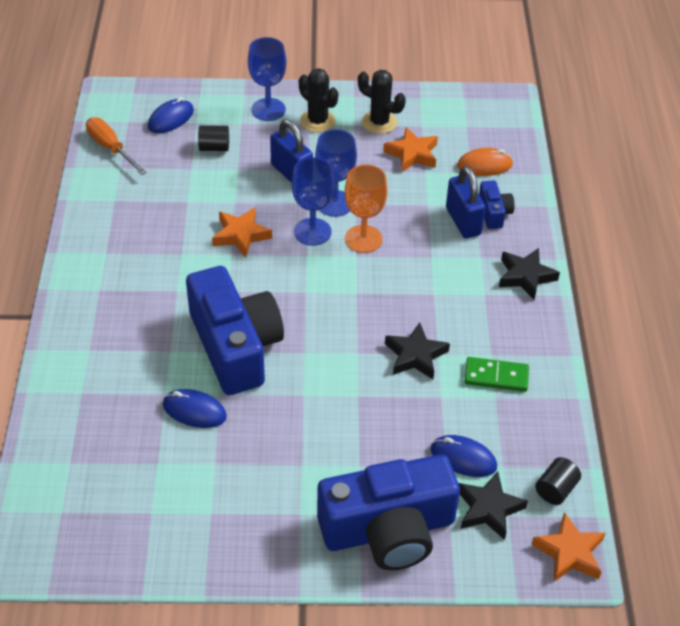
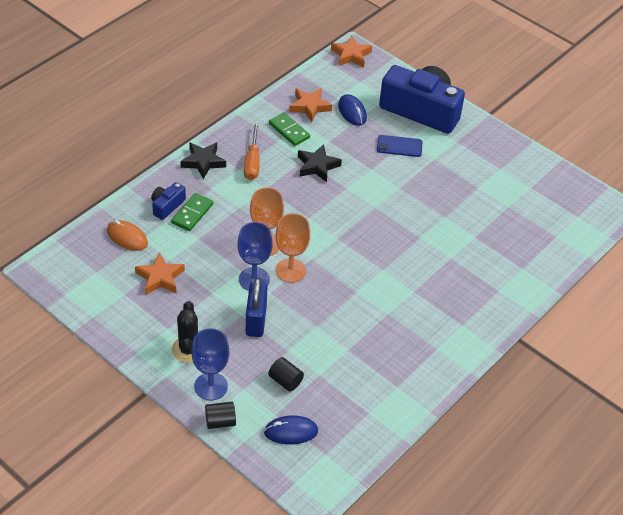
camera: 140 degrees left, 0 degrees up
(111, 148) = (361, 436): orange screwdriver -> orange screwdriver (252, 162)
(194, 411) = (466, 218): blue mouse -> none
(235, 346) = (411, 235): blue camera -> none
(241, 235) = (337, 299): orange star -> orange star (309, 106)
(312, 232) = (290, 270): blue goblet -> orange goblet
(359, 451) = (399, 146): none -> blue phone
(379, 122) = (148, 317): black cactus -> none
(463, 221) = (192, 213): blue padlock -> green domino
(488, 508) = (365, 89): black star -> none
(555, 489) = (325, 76): black cylinder -> black cylinder (220, 421)

